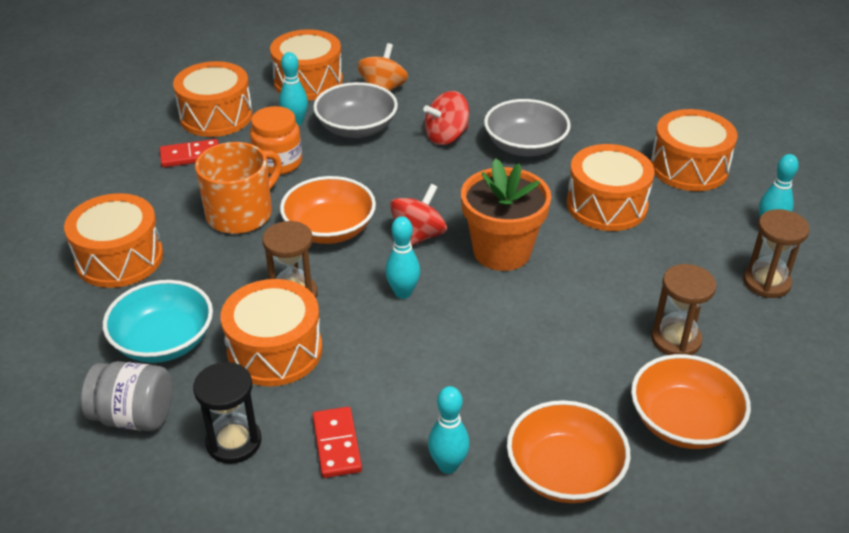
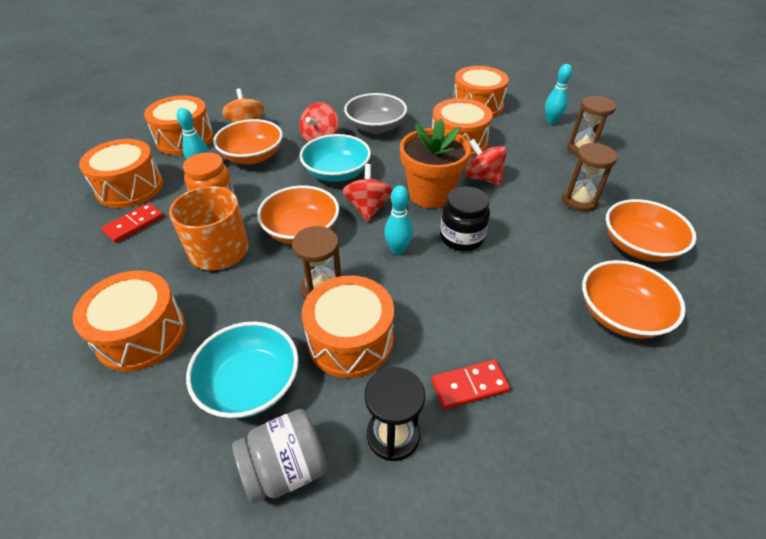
camera: 35 degrees left, 5 degrees up
(336, 444) = (469, 386): red domino -> red domino turned 60 degrees counterclockwise
(356, 128) = (252, 156): grey bowl -> orange bowl
(425, 183) = (337, 173): none -> turquoise bowl
(448, 465) = (554, 354): turquoise bowling pin -> none
(483, 312) = (461, 237): none -> black jar
(585, 260) = (483, 178): none -> red spinning top

